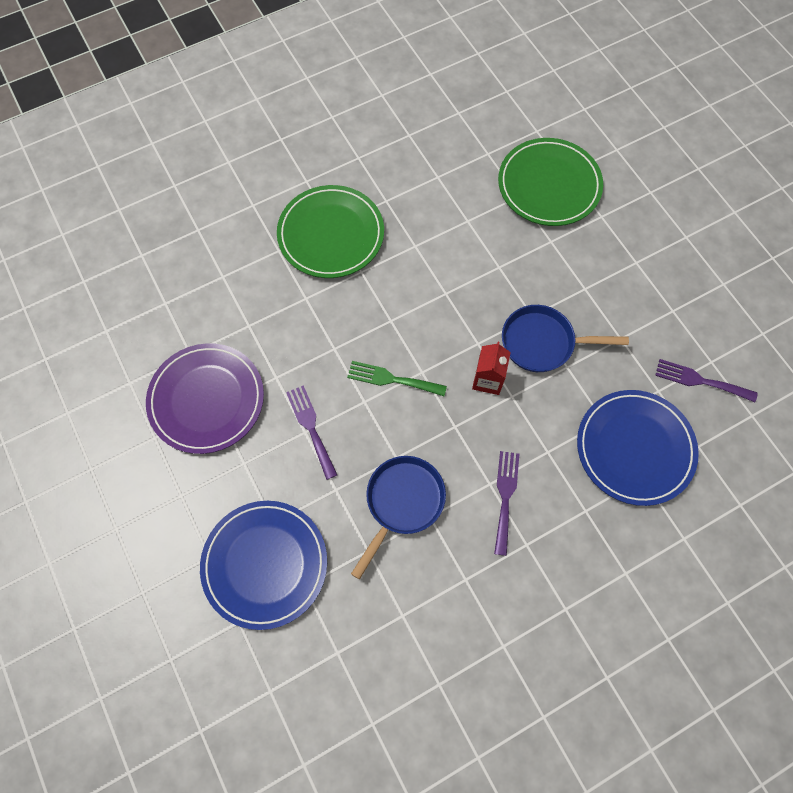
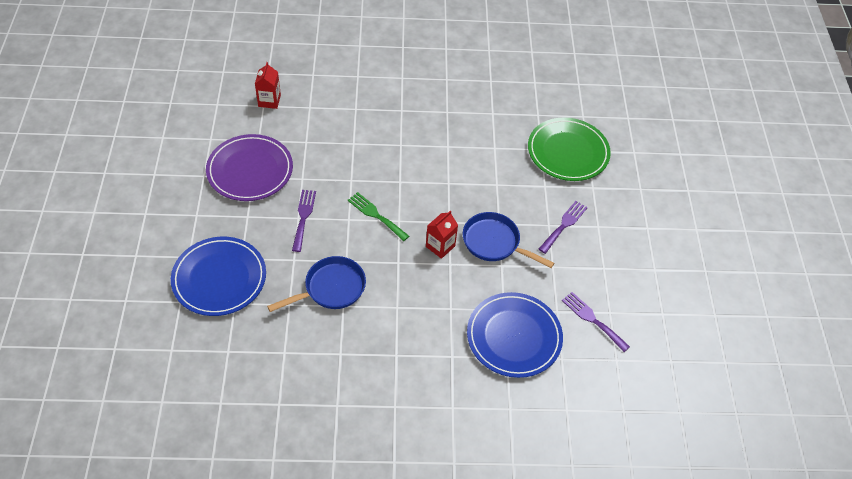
camera: 25 degrees right, 15 degrees down
(168, 292) = (269, 101): none -> red carton
(331, 234) = (396, 115): green plate -> none
(505, 497) = (402, 320): purple fork -> purple fork (564, 225)

